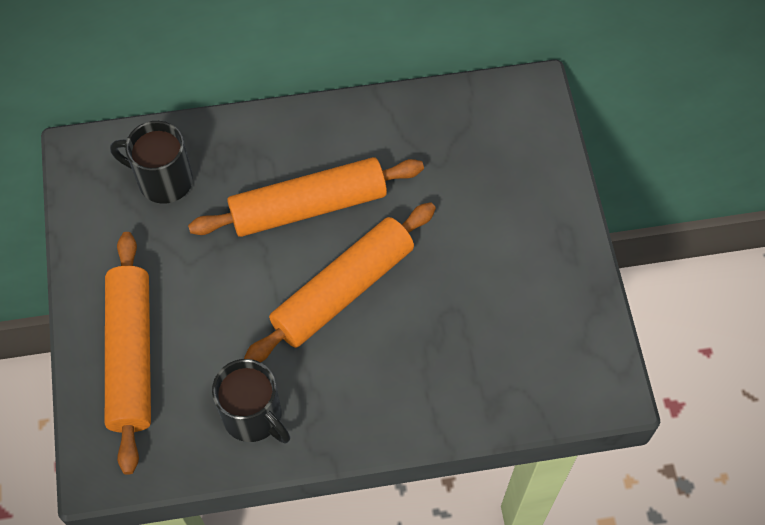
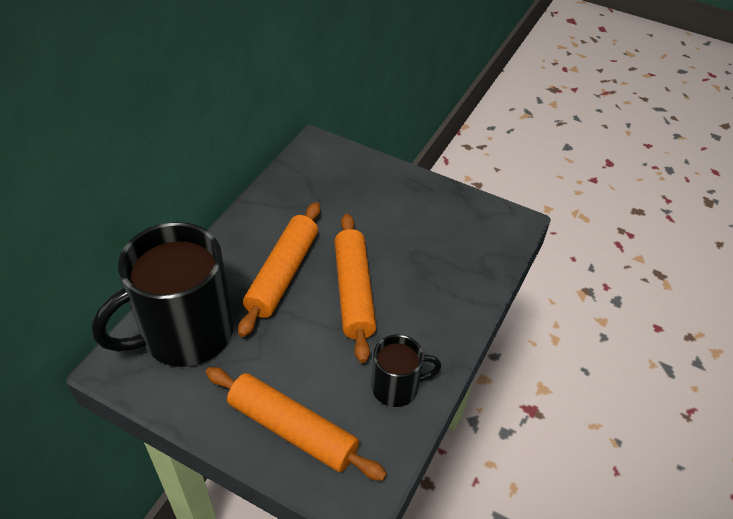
camera: 55 degrees left, 15 degrees down
(163, 180) = (184, 334): black mug -> black mug, size x1.99

